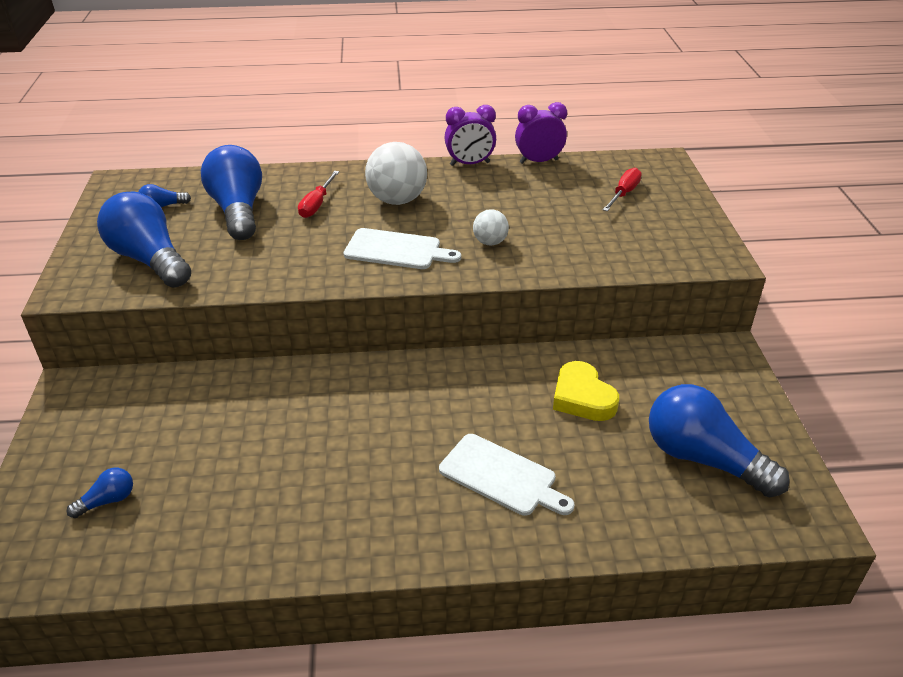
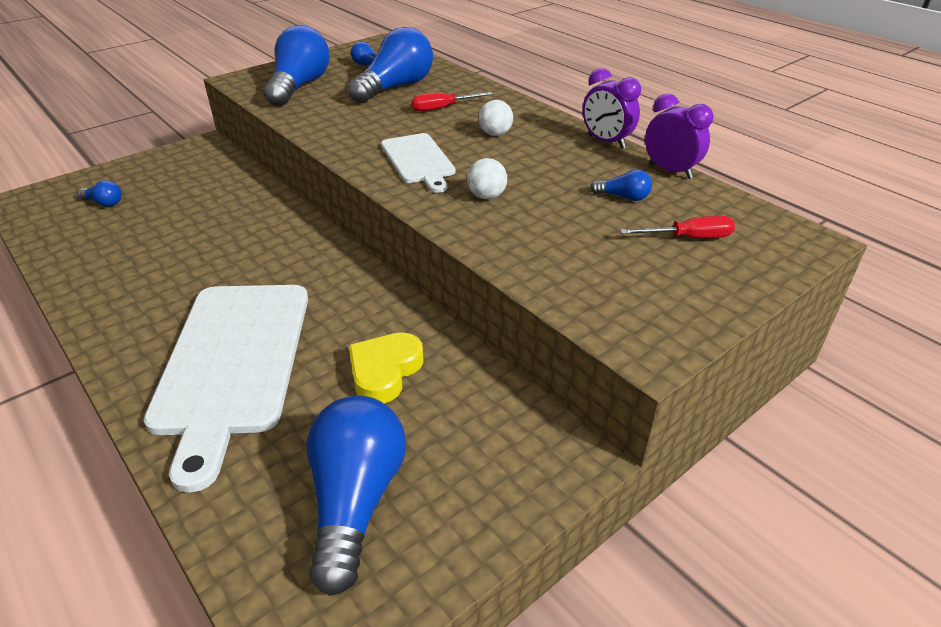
camera: 55 degrees right, 0 degrees up
(397, 200) = (495, 134): white ball -> white ball, size x0.54
(501, 476) = (233, 362): white cutting board -> white cutting board, size x1.87
(552, 192) = (623, 197): none -> blue light bulb

